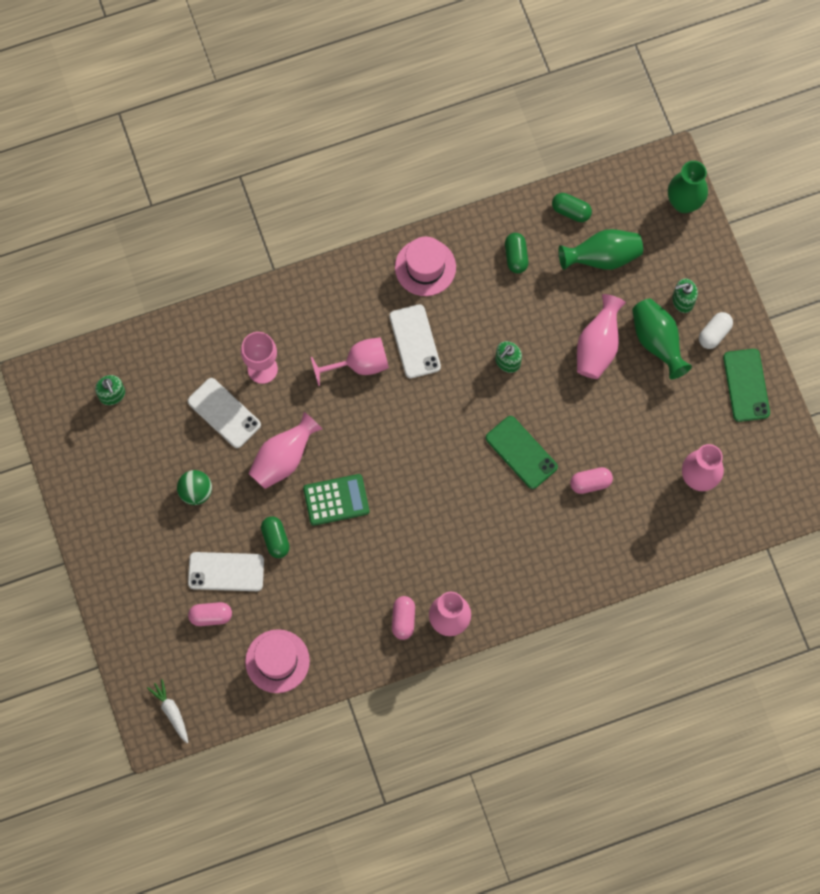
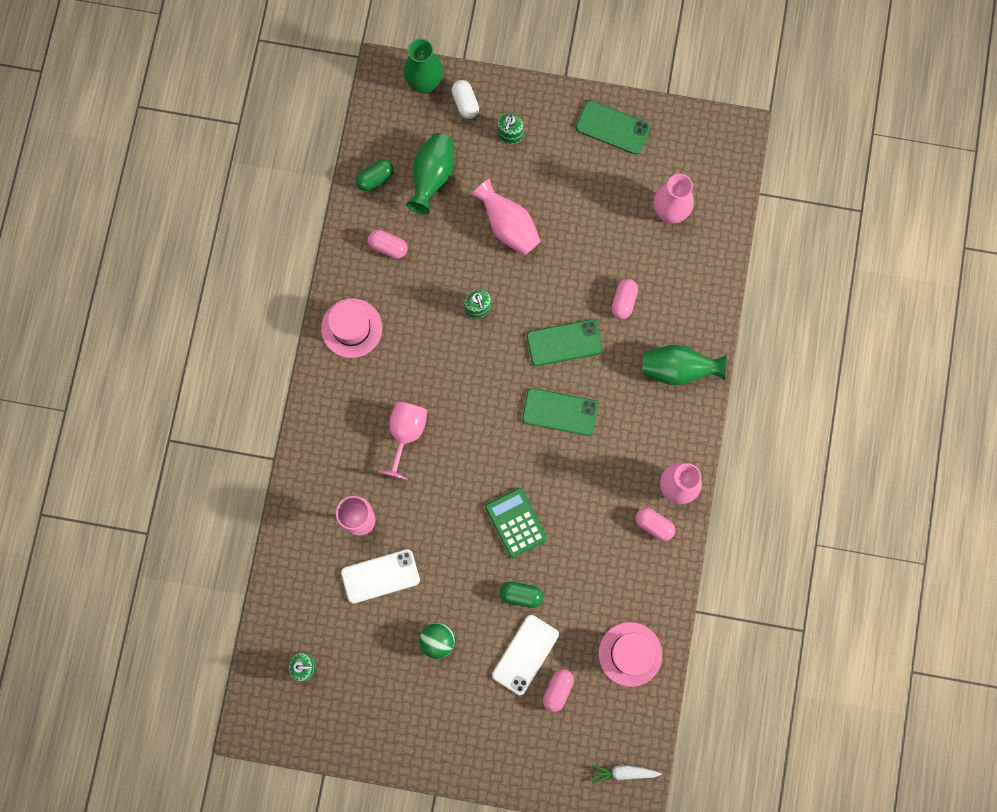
camera: 60 degrees left, 5 degrees up
(283, 458) = (452, 547): pink vase -> none
(336, 500) = (516, 522): green calculator -> green calculator turned 45 degrees counterclockwise
(414, 341) = (413, 375): white phone -> none
(456, 483) = (560, 412): none -> green phone
(516, 256) = (388, 247): green capsule -> pink capsule
(657, 342) = (533, 176): green vase -> green vase (678, 369)
(714, 333) = (553, 126): white capsule -> white capsule (465, 103)

